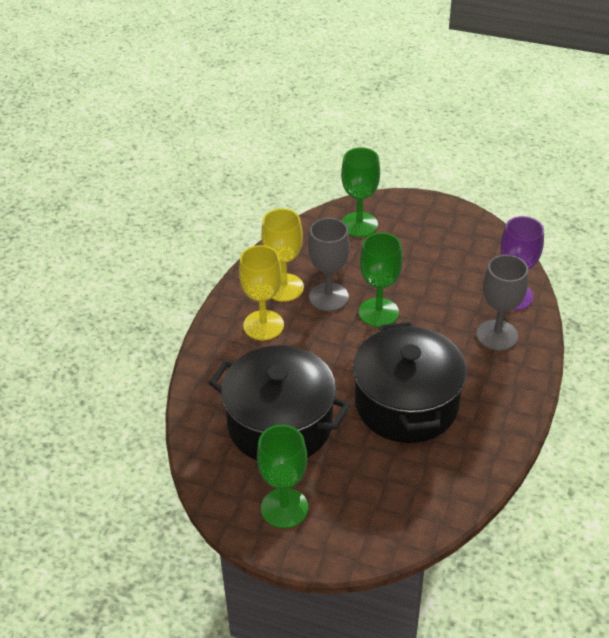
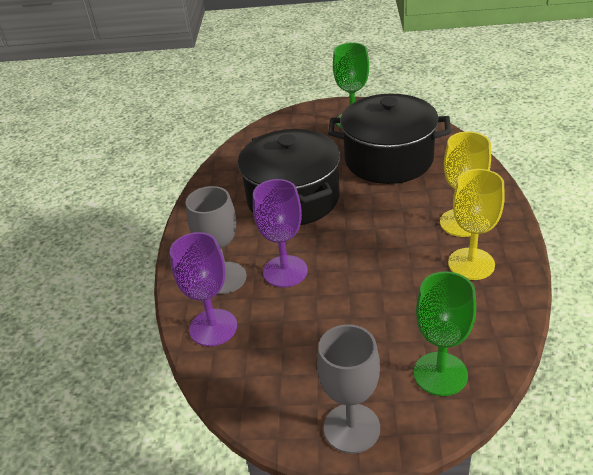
camera: 165 degrees right, 5 degrees down
(328, 297) = (416, 267): grey goblet -> grey goblet (352, 428)
(378, 312) = (355, 267): green goblet -> none
(440, 326) = (285, 271): none -> purple goblet

